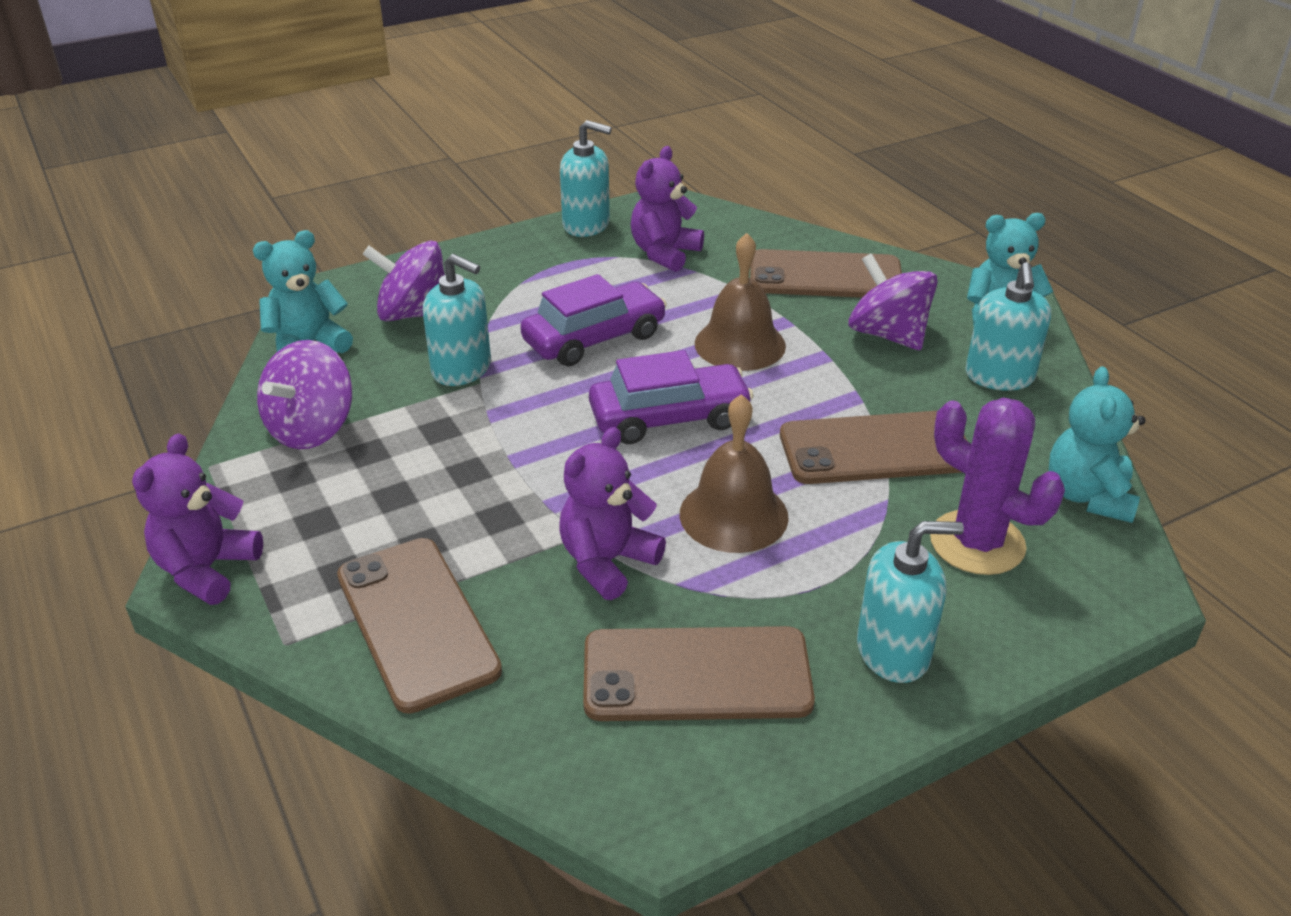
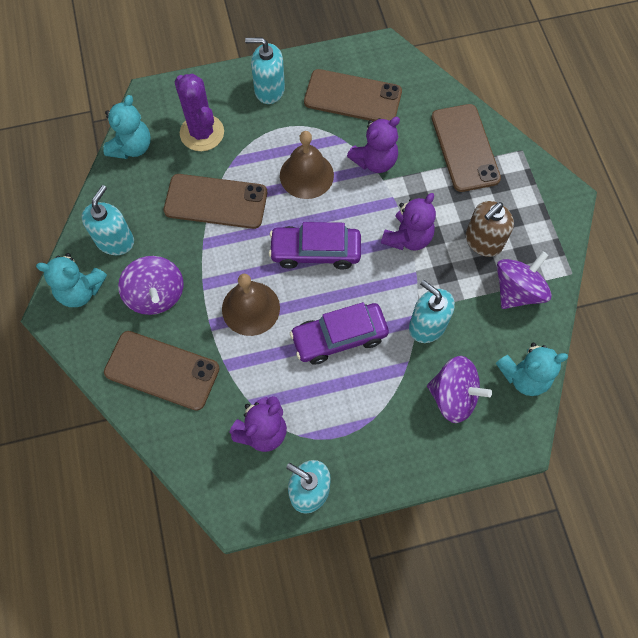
camera: 165 degrees left, 30 degrees up
(207, 569) = (562, 199): purple teddy bear -> purple teddy bear (408, 237)
(372, 480) = (483, 241): none -> brown soap dispenser

